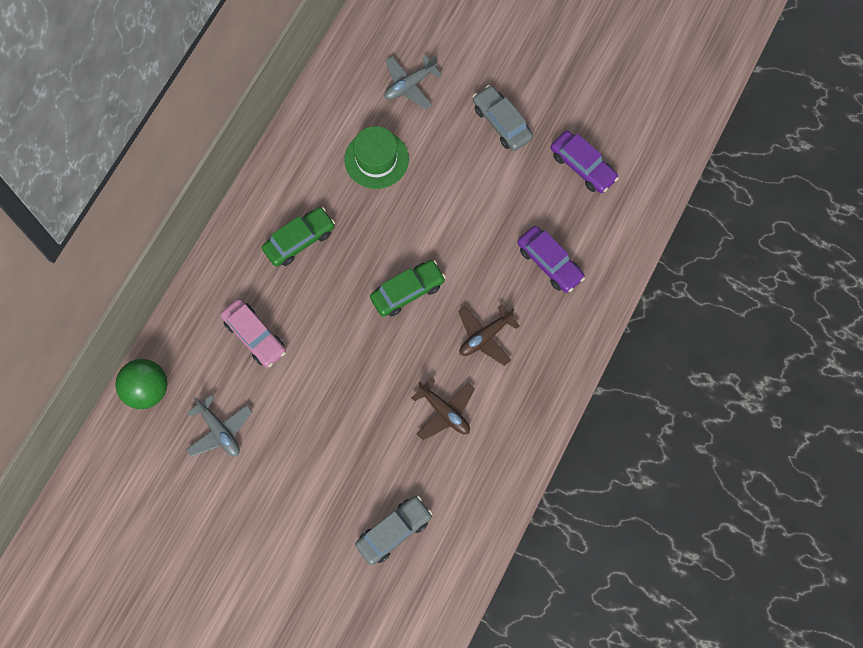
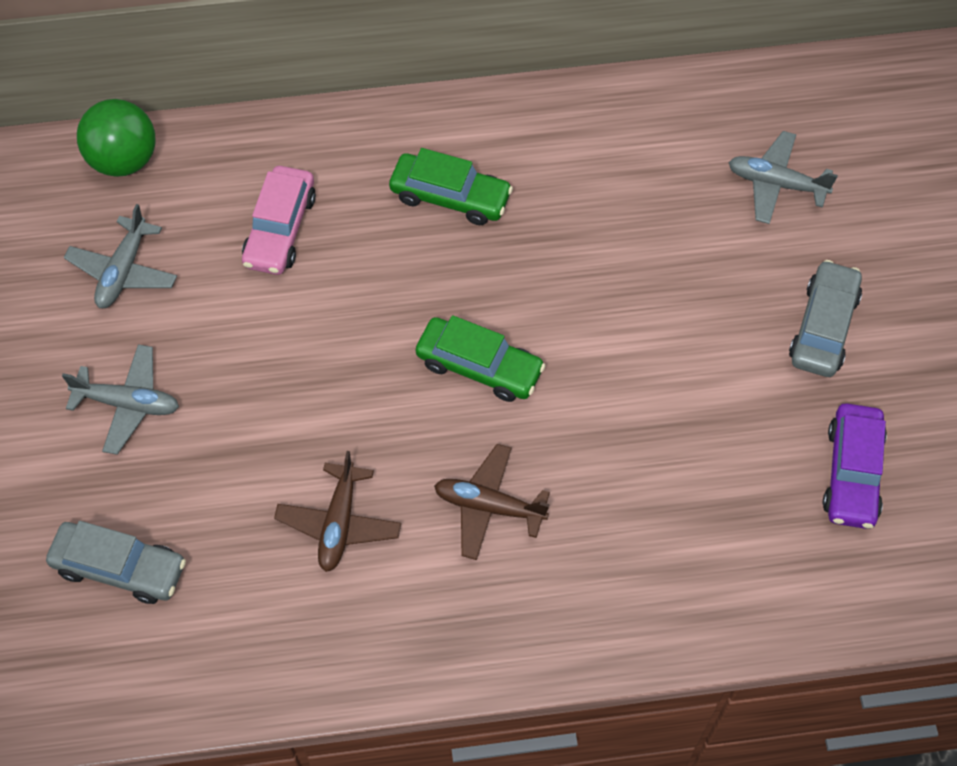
camera: 55 degrees right, 10 degrees down
(303, 474) = (128, 403): none -> grey plane
(376, 159) = (637, 212): green hat -> none
(549, 263) = (667, 522): purple car -> none

